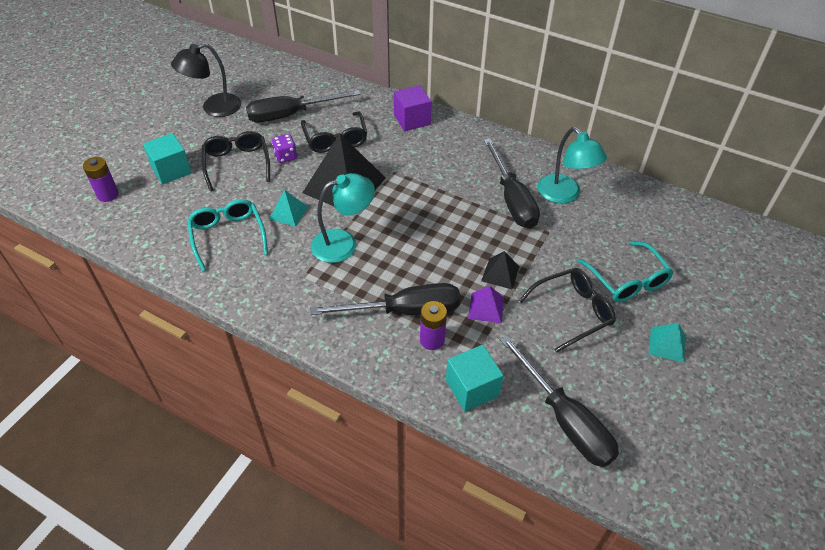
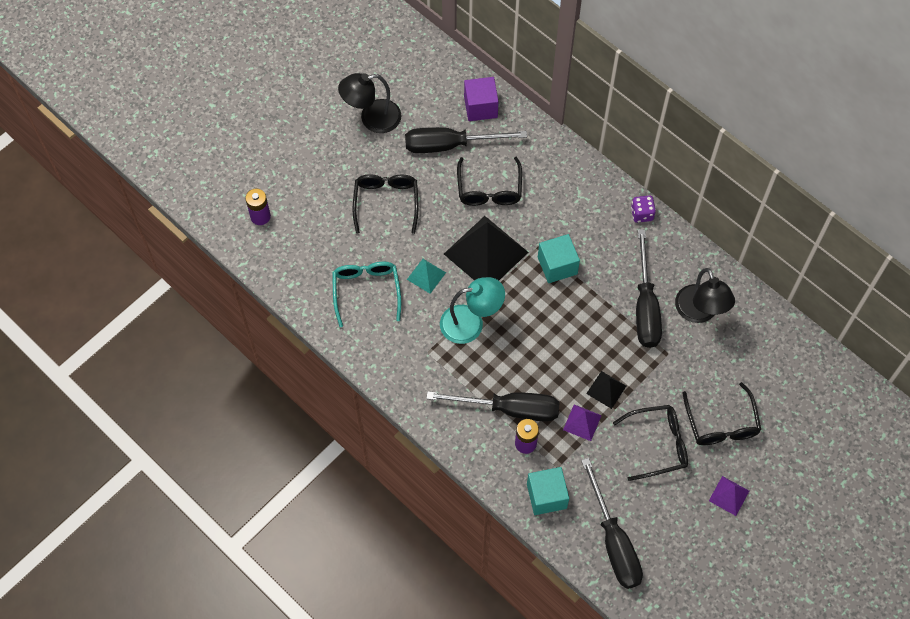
camera: 15 degrees right, 15 degrees up
(171, 170) = (322, 197): turquoise cube -> turquoise cube (557, 265)
(285, 156) = (435, 203): purple dice -> purple dice (641, 214)
(412, 120) = (574, 178): purple cube -> purple cube (480, 107)
(564, 195) = (699, 312): turquoise lamp -> black lamp
(627, 280) = (721, 424): turquoise glasses -> black glasses
(667, 344) = (729, 495): turquoise pyramid -> purple pyramid

